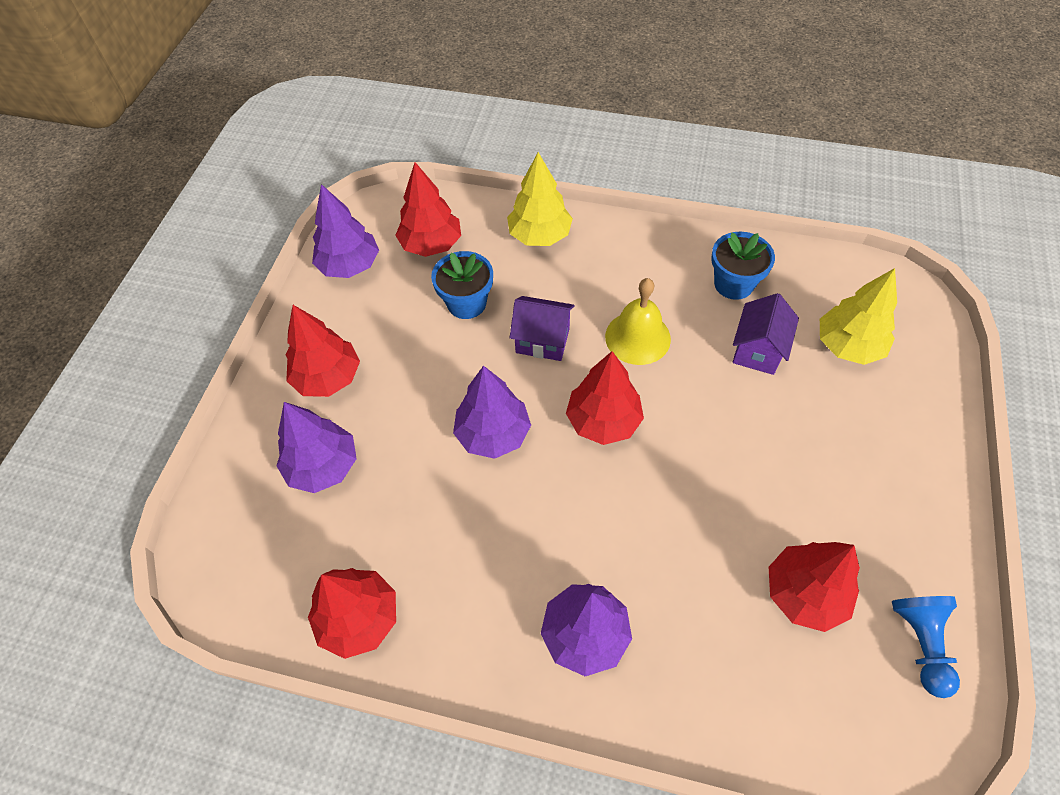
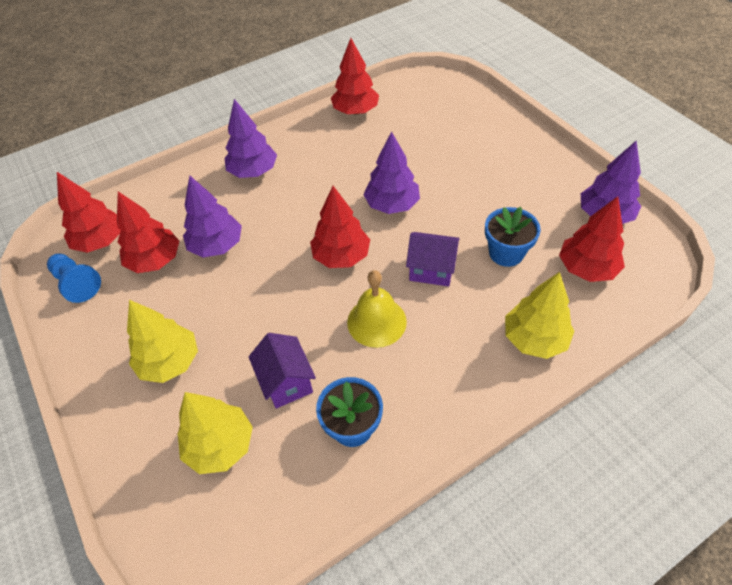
camera: 135 degrees right, 5 degrees down
(323, 466) = (450, 135): purple tree -> purple tree (217, 246)
(328, 378) = (510, 162): red tree -> red tree (101, 241)
(542, 340) = (431, 270): purple house -> purple house turned 45 degrees clockwise
(853, 449) = (170, 362): none -> yellow tree

